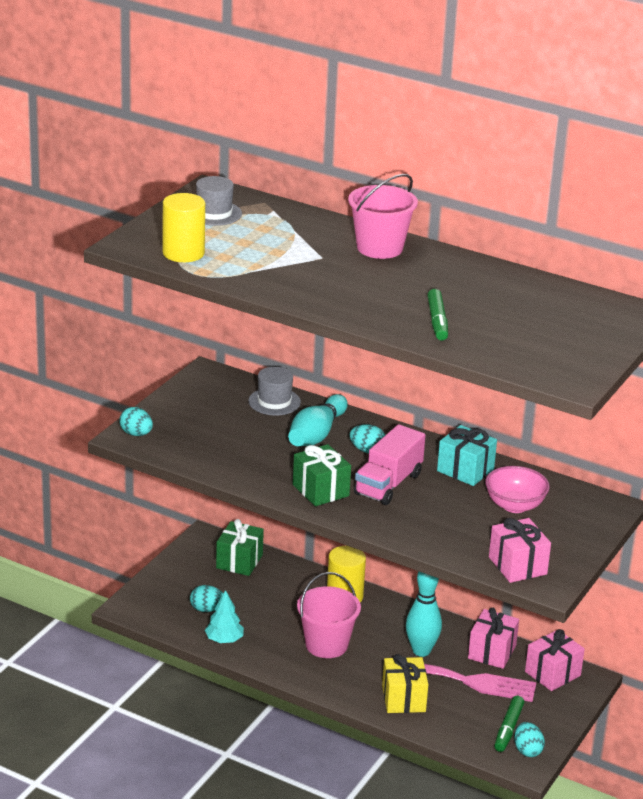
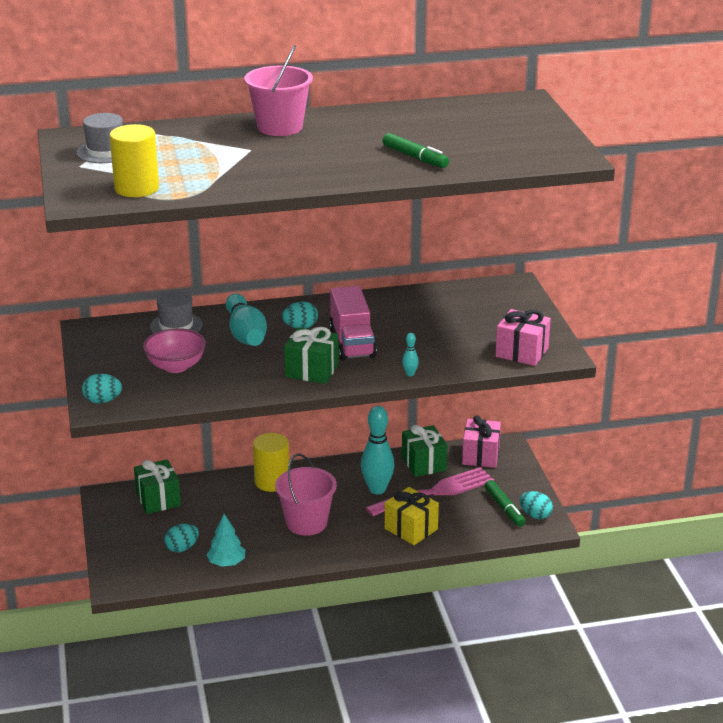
camera: 40 degrees left, 0 degrees up
(393, 534) = (410, 374): none -> turquoise bowling pin
(465, 470) = (388, 307): turquoise gift -> none
(492, 652) = (424, 463): pink gift -> green gift
(514, 506) = (457, 315): pink bowl -> pink bowl (176, 366)

